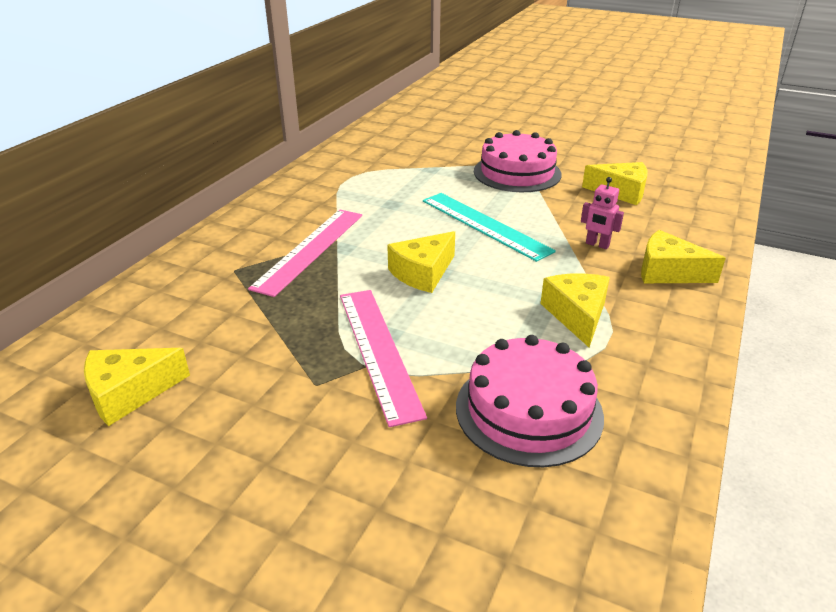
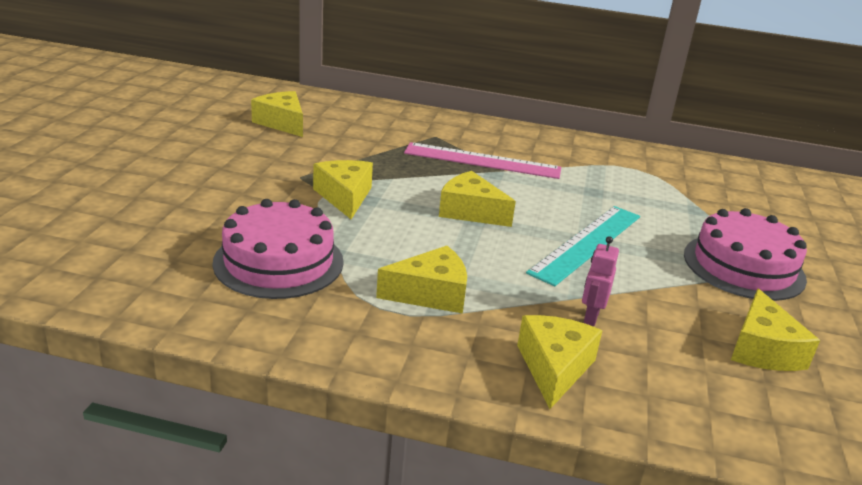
camera: 75 degrees right, 5 degrees down
(378, 351) = (345, 197): pink ruler -> yellow cheese

